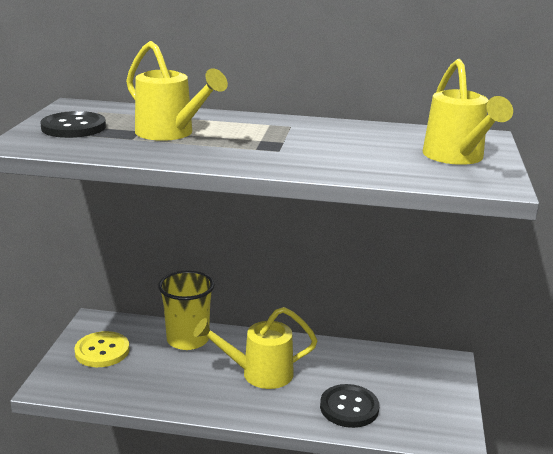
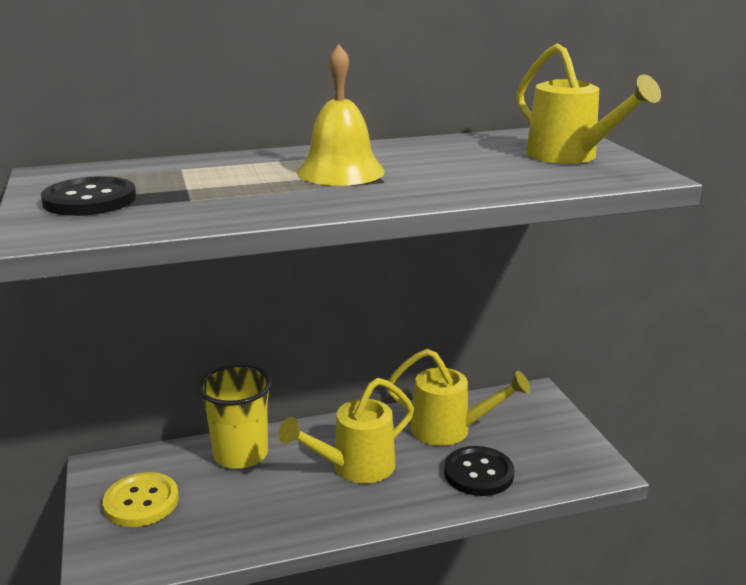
camera: 25 degrees left, 0 degrees up
(170, 133) = (229, 185): yellow watering can -> yellow watering can (449, 430)
(259, 137) = (340, 171): none -> yellow bell

